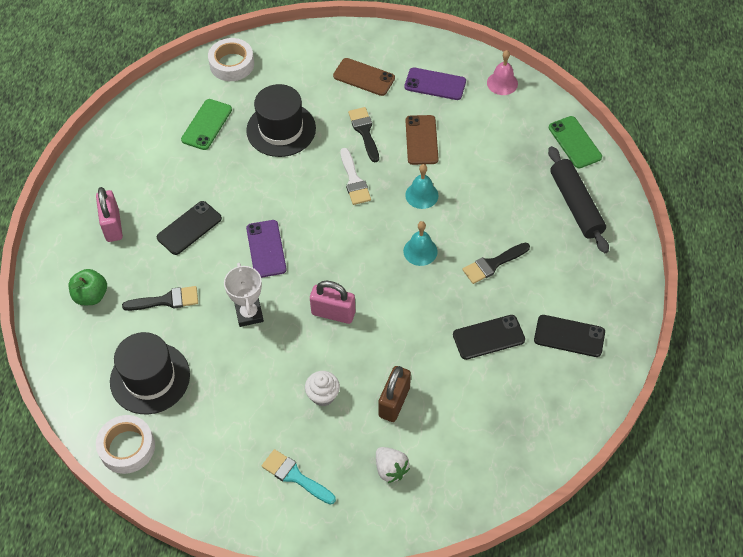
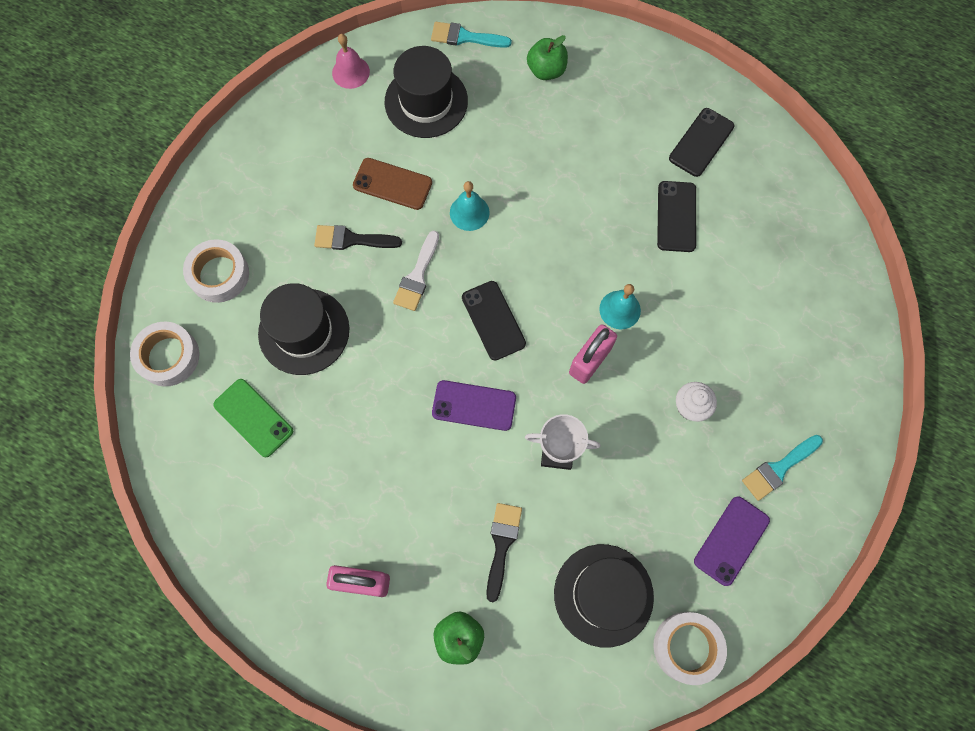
camera: 70 degrees left, 15 degrees up
(189, 228) = (406, 486): black phone -> black phone (493, 320)
(303, 68) = (219, 274): none -> white tape
(354, 180) = (417, 275): white brush -> white brush turned 105 degrees clockwise
(364, 77) = (269, 211): brown phone -> none
(390, 469) = (798, 368): white strawberry -> none
(394, 402) = (722, 337): brown padlock -> none
(420, 251) = (543, 242): turquoise bell -> turquoise bell (620, 309)
(435, 84) = (318, 139): purple phone -> purple phone (731, 540)
(493, 264) = (588, 177): black brush -> none
(503, 137) = (426, 101): none -> black hat
(575, 142) = (465, 37): green phone -> turquoise brush
(575, 205) = (546, 70): black rolling pin -> green apple

